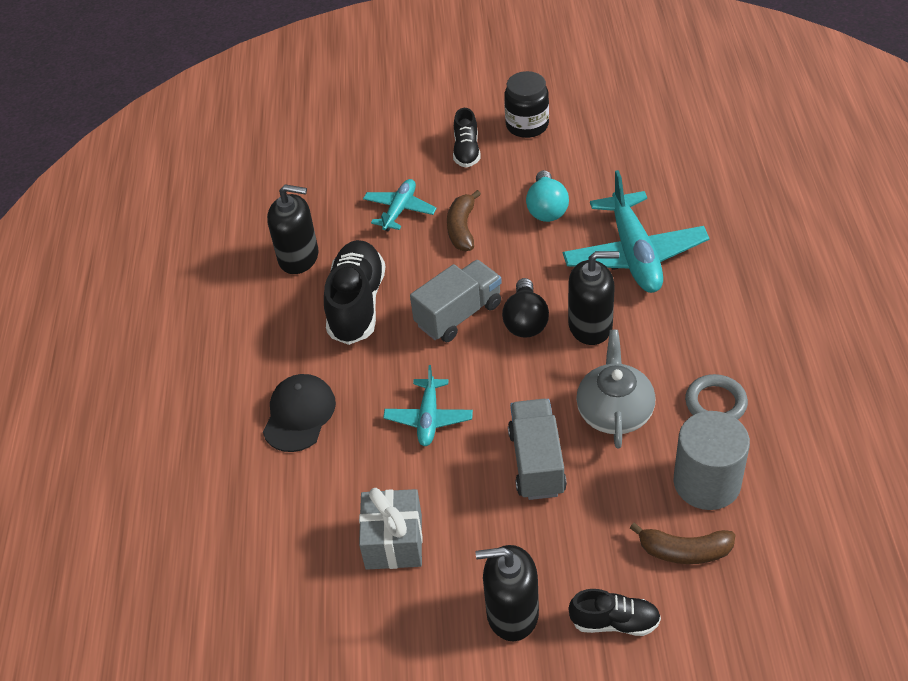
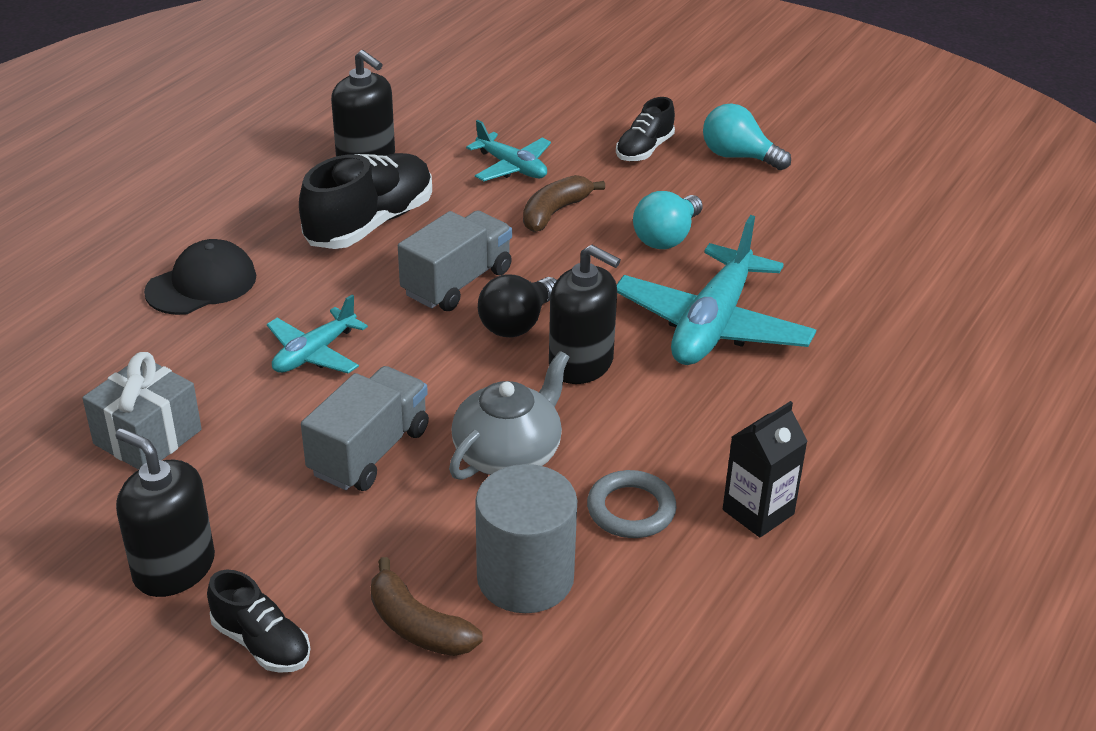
camera: 30 degrees right, 10 degrees down
(399, 210) = (512, 167): turquoise plane -> turquoise plane turned 75 degrees clockwise
(458, 314) = (457, 282): grey truck -> grey truck turned 45 degrees counterclockwise
(527, 125) = (738, 156): black jar -> turquoise light bulb
(779, 361) = (758, 512): none -> black carton

